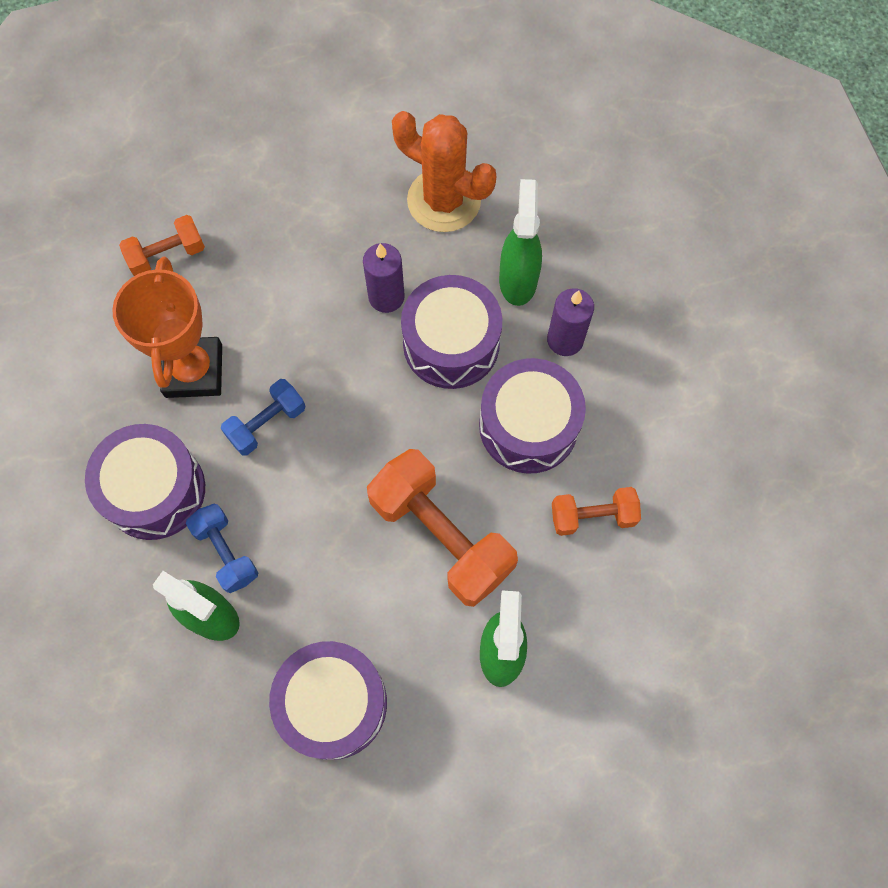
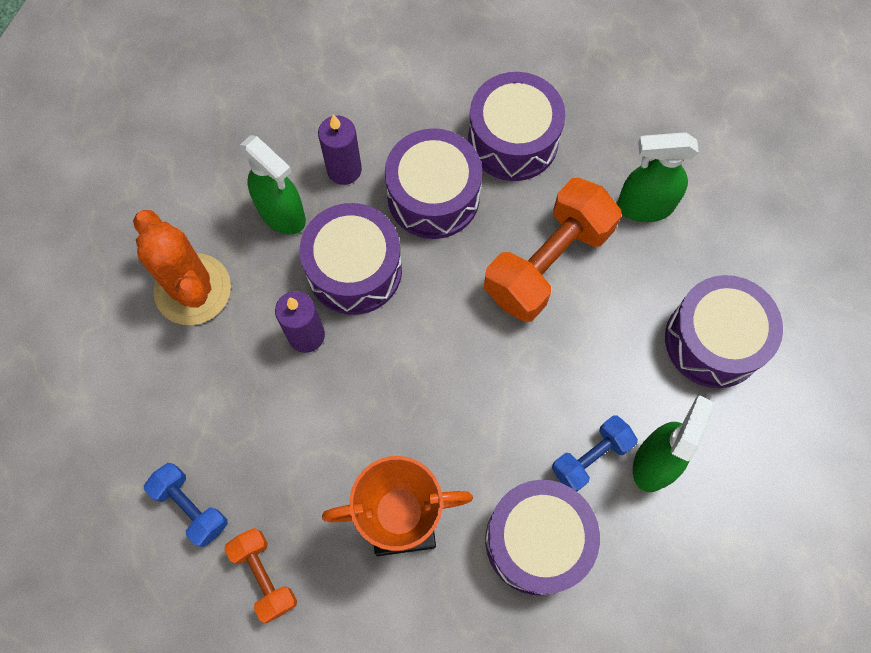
camera: 95 degrees left, 0 degrees up
(266, 423) = (454, 437): blue dumbbell -> blue dumbbell (191, 507)
(444, 200) = (193, 289): orange cactus -> orange cactus turned 60 degrees counterclockwise
(518, 280) = (282, 214): green spray bottle -> green spray bottle turned 135 degrees counterclockwise
(592, 516) = (513, 140): orange dumbbell -> purple drum

